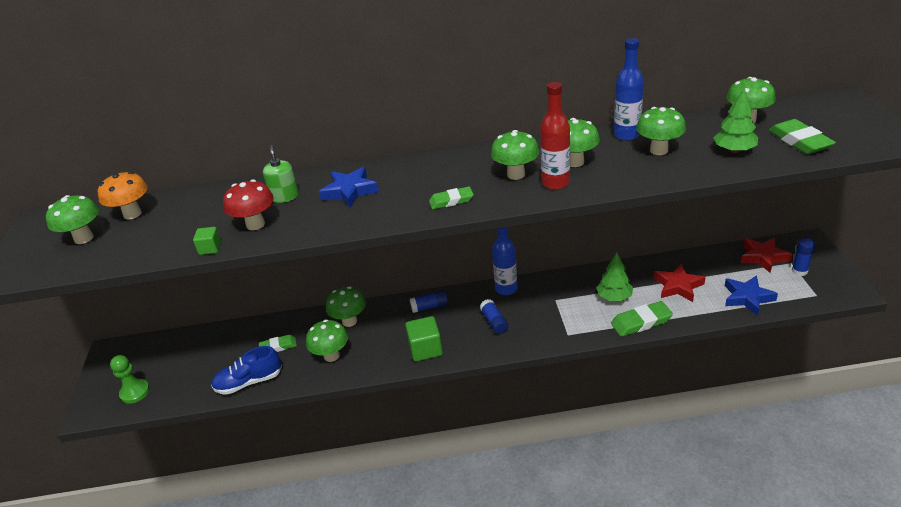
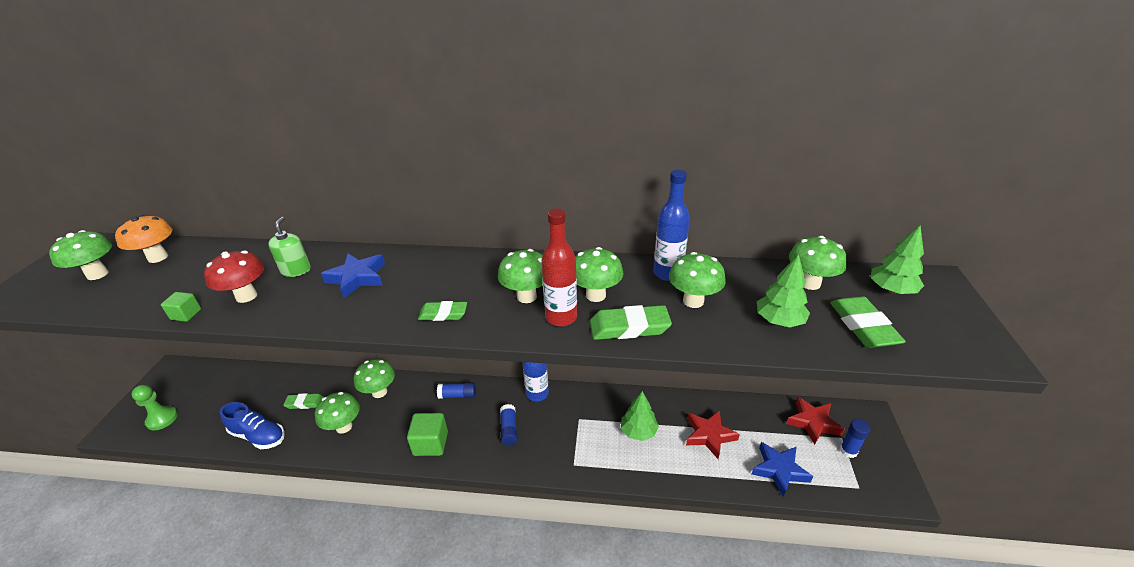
camera: 10 degrees right, 0 degrees up
(249, 382) = (259, 436): blue shoe -> blue shoe turned 150 degrees counterclockwise
(641, 322) = (654, 470): green eraser -> green eraser (629, 327)
(812, 112) = (891, 290): none -> green tree

